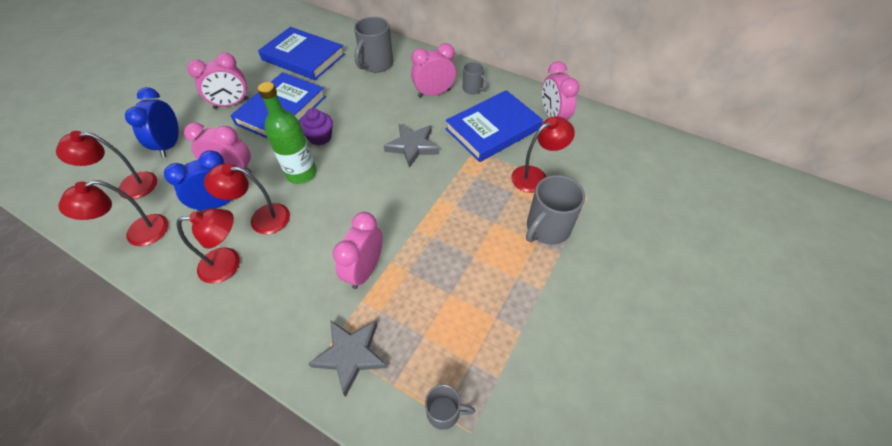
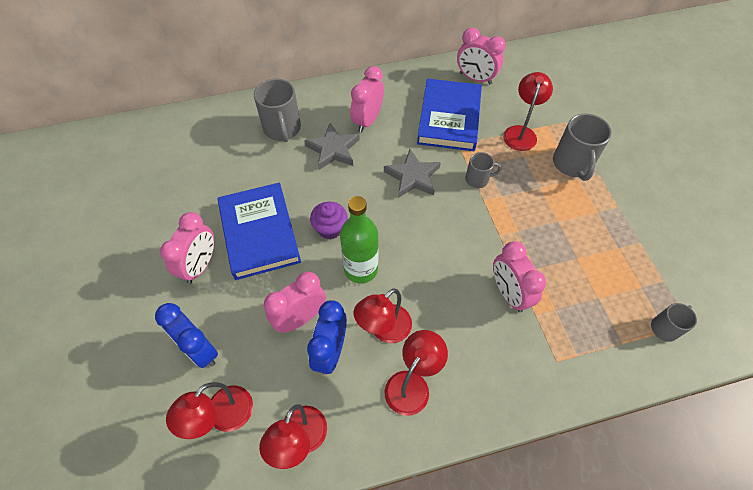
camera: 45 degrees left, 5 degrees up
(303, 57) = (202, 170): blue book -> none
(350, 355) = (577, 353): grey star -> grey star (333, 149)
(473, 89) = (391, 95): grey mug -> grey mug (478, 179)

